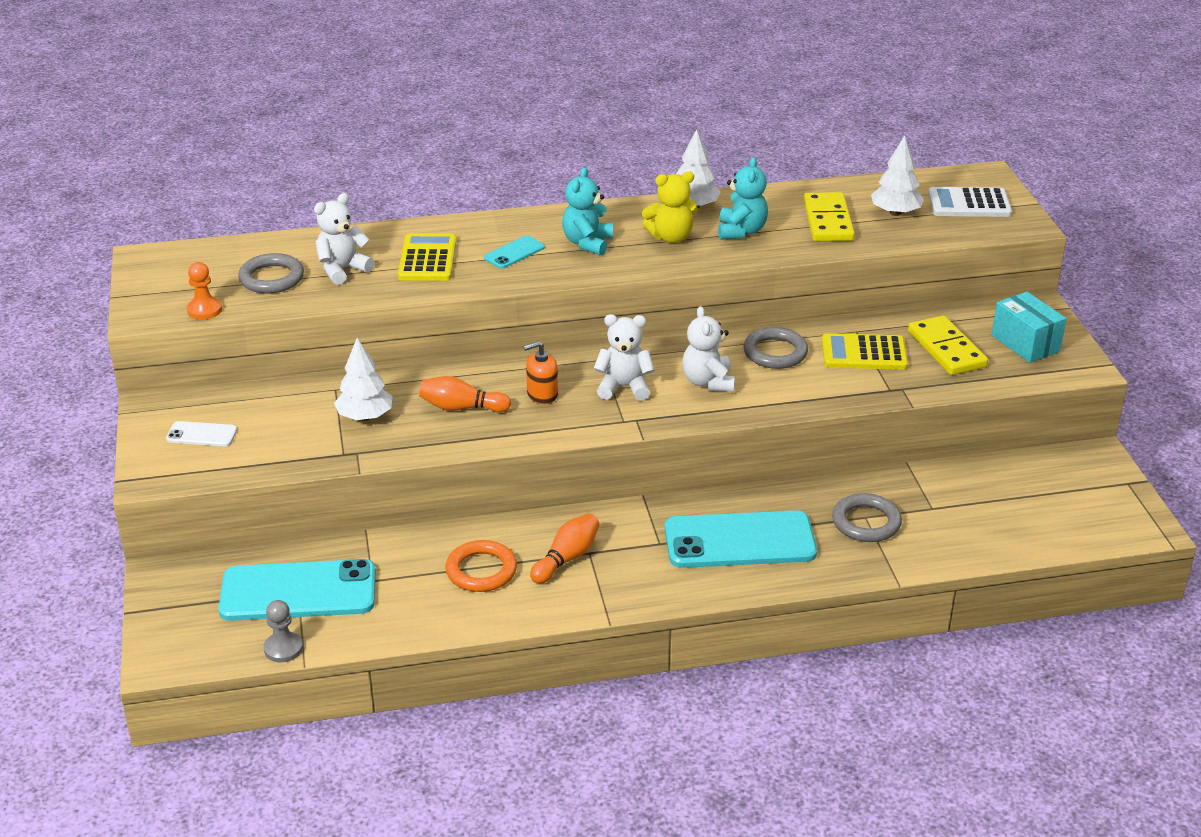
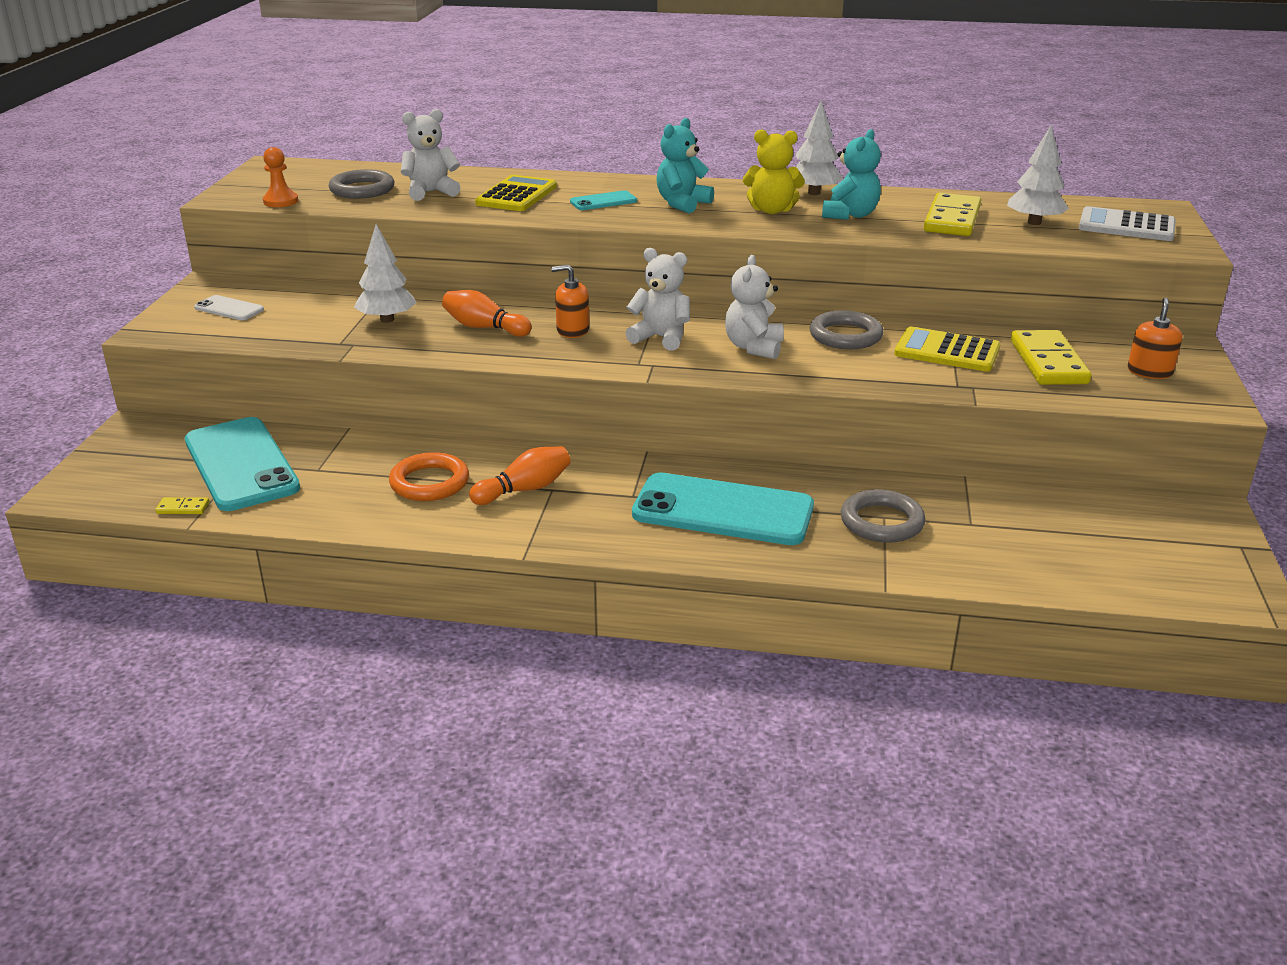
camera: 20 degrees right, 5 degrees down
(283, 648) = (183, 508): grey pawn -> yellow domino
(298, 591) = (241, 464): turquoise phone -> turquoise phone turned 45 degrees clockwise
(1025, 343) = (1149, 372): turquoise box -> orange soap dispenser

